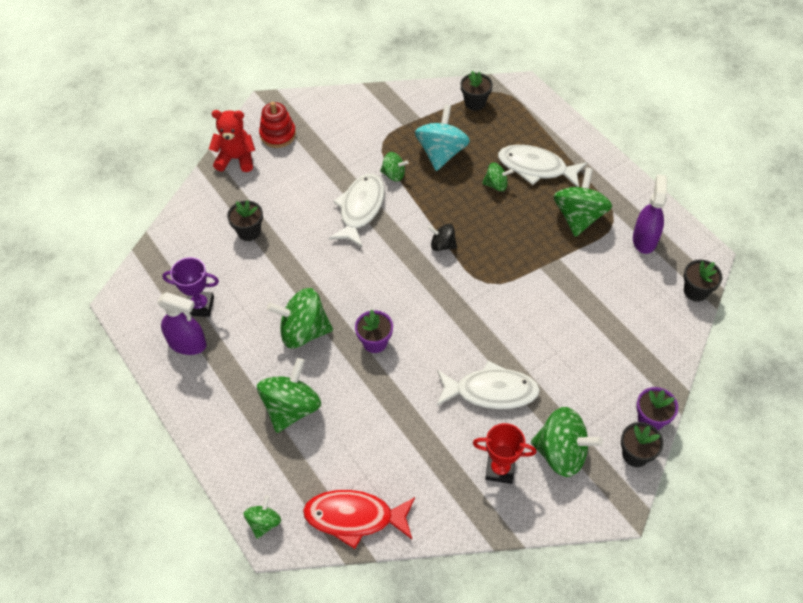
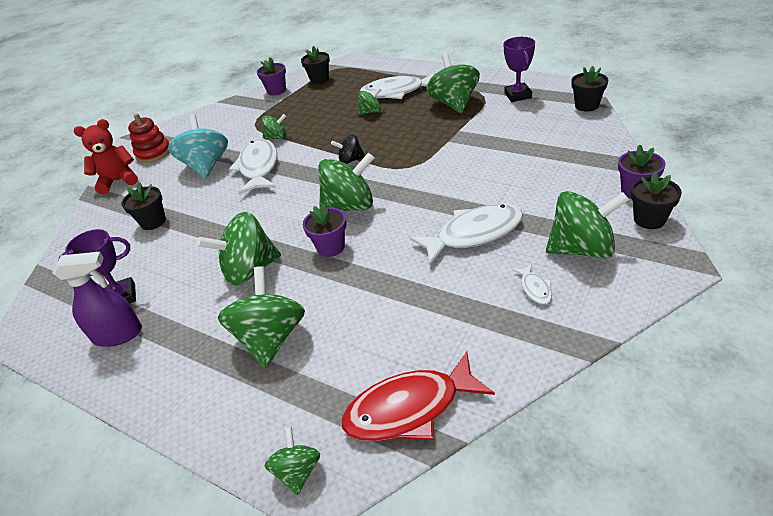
camera: 20 degrees left, 15 degrees down
(412, 304) = (350, 206): none -> green spinning top
(425, 98) = (276, 91): none -> purple flower pot
(441, 153) = (310, 112): turquoise spinning top -> turquoise spinning top (206, 166)
(500, 469) = (535, 288): red trophy -> white fish
(644, 239) = (517, 95): purple spray bottle -> purple trophy

